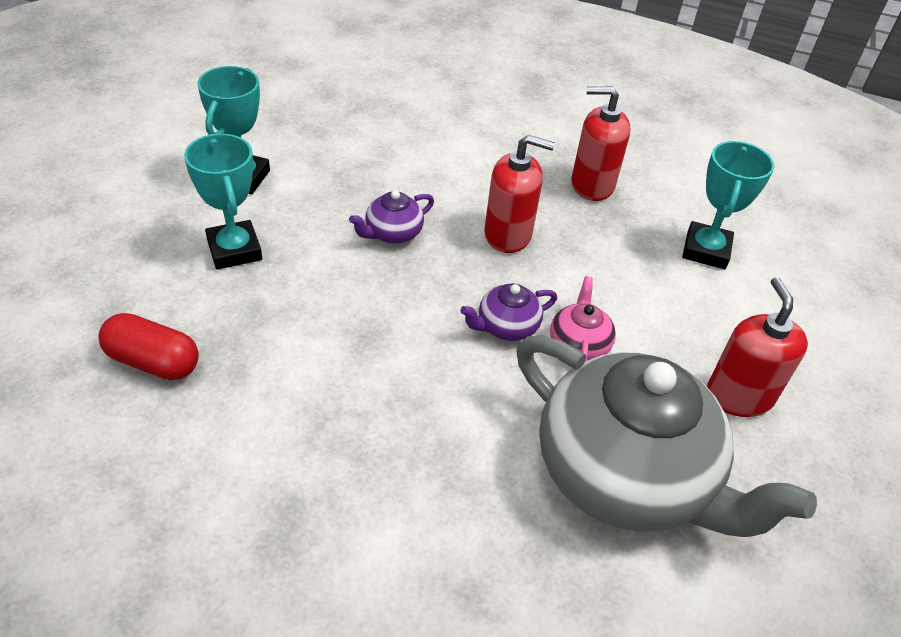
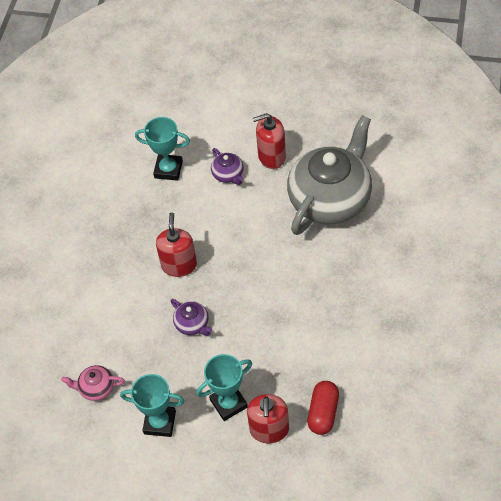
camera: 90 degrees left, 10 degrees up
(506, 326) = (253, 256): purple teapot -> purple teapot (228, 174)
(578, 344) = (256, 223): pink teapot -> pink teapot (96, 388)
(592, 185) = (121, 227): red soap dispenser -> red soap dispenser (269, 430)

